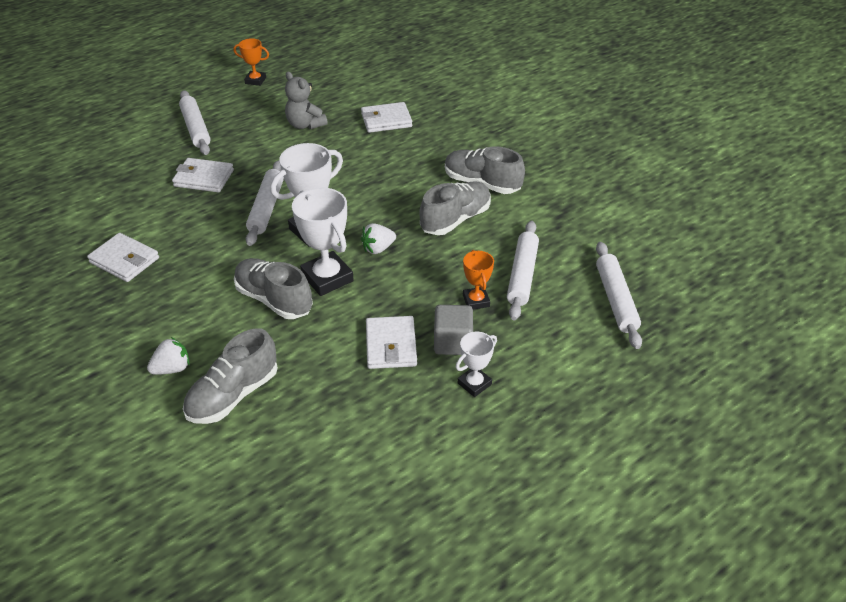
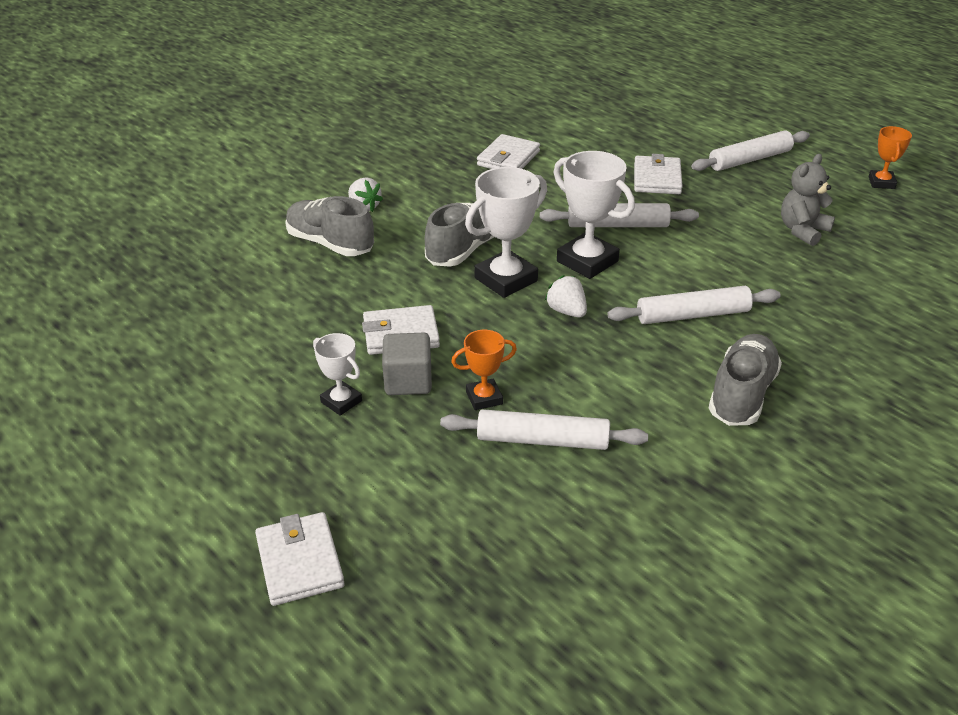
camera: 85 degrees right, 5 degrees down
(386, 120) = (854, 295): white wallet -> white wallet (299, 562)
(455, 219) = (646, 372): grey shoe -> none
(615, 300) = (507, 542): white rolling pin -> white rolling pin (692, 315)

